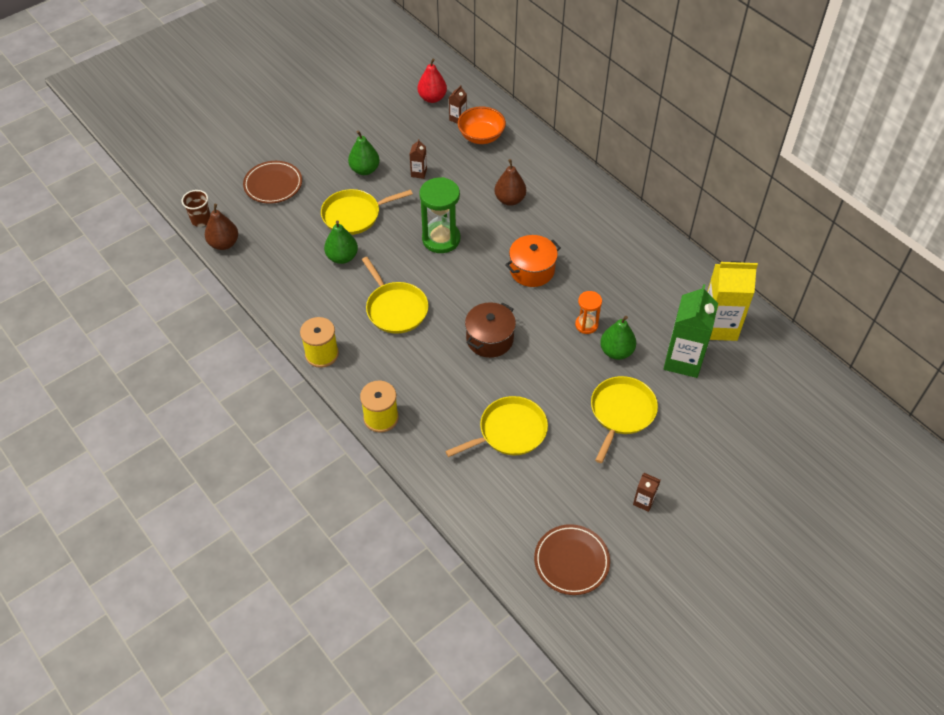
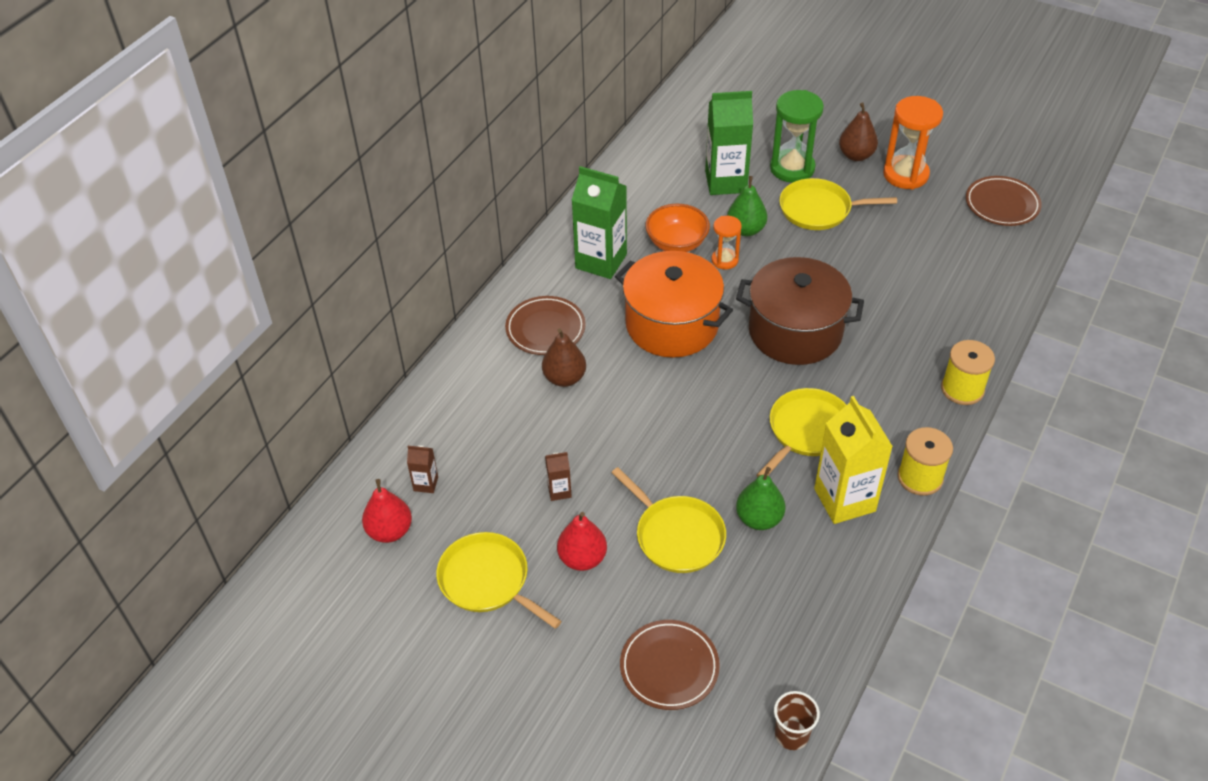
camera: 110 degrees left, 5 degrees down
(224, 243) = (818, 677): brown pear -> brown pear (856, 155)
(365, 170) = (582, 558): green pear -> red pear
(441, 239) = (669, 425): green hourglass -> green hourglass (792, 168)
(481, 136) = (454, 444): orange bowl -> orange bowl (676, 243)
(489, 339) = (795, 331): brown pot -> brown pot, size x1.61
(509, 431) = (901, 282): yellow pan -> yellow pan (487, 580)
(532, 270) = (672, 324): orange pot -> orange pot, size x1.61
(560, 202) = (545, 329): none -> brown plate
(617, 251) = (601, 261): none -> green carton
(643, 501) = (905, 174): brown carton -> orange hourglass
(719, 327) = (666, 166): yellow carton -> yellow carton (844, 500)

